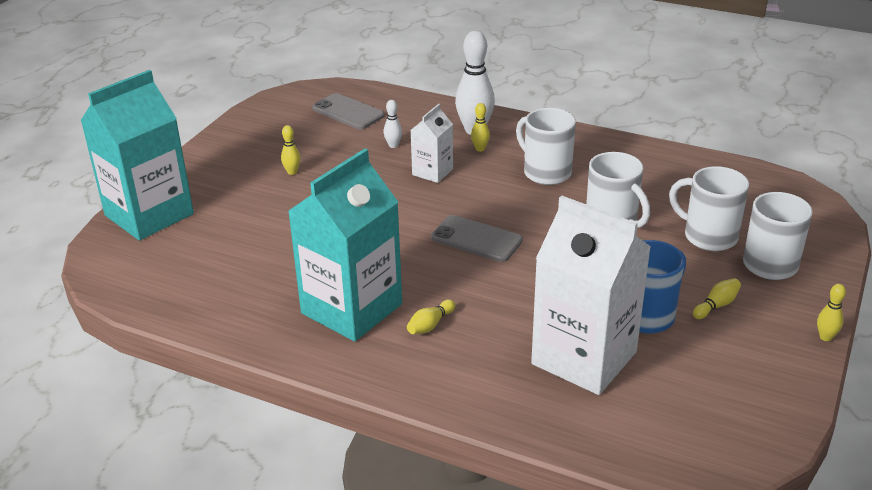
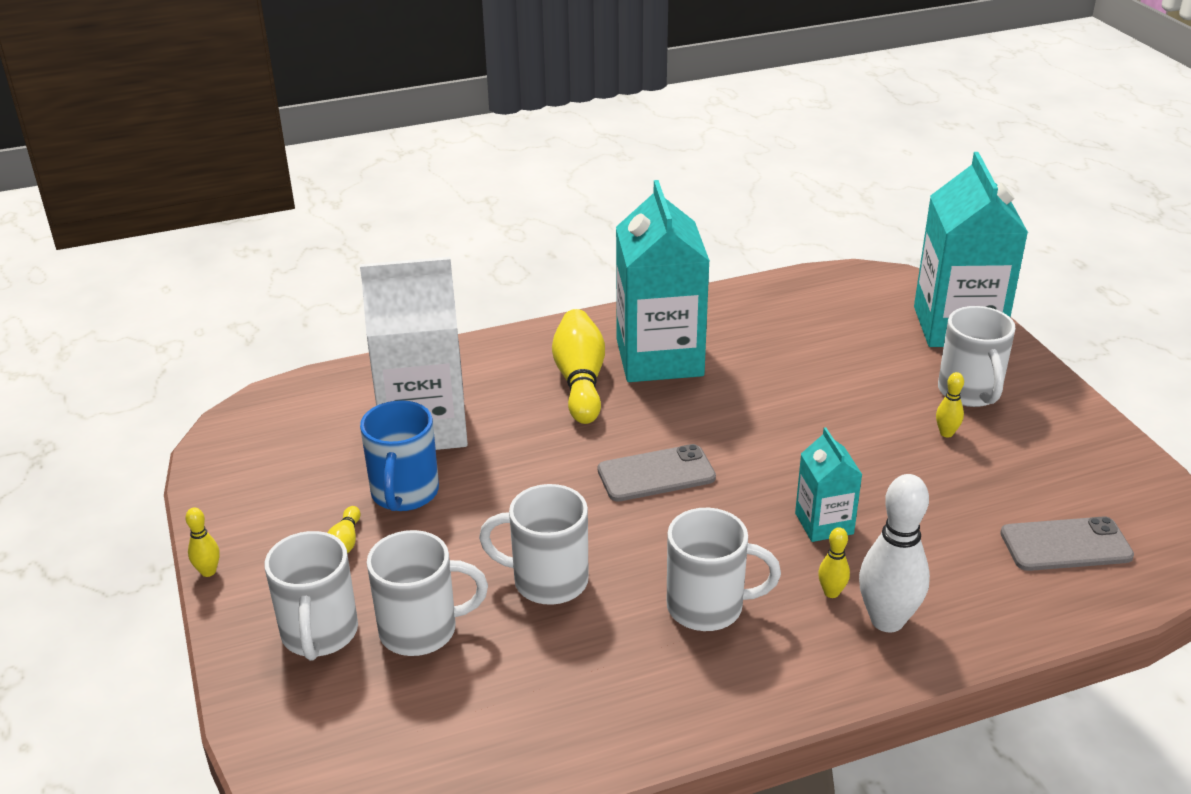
camera: 135 degrees right, 0 degrees up
(235, 181) = (970, 392): none -> white mug
(393, 145) = (926, 531): white bowling pin -> none
(430, 325) = (580, 381): yellow bowling pin -> yellow bowling pin, size x2.13
(432, 172) = (824, 523): white carton -> turquoise carton

